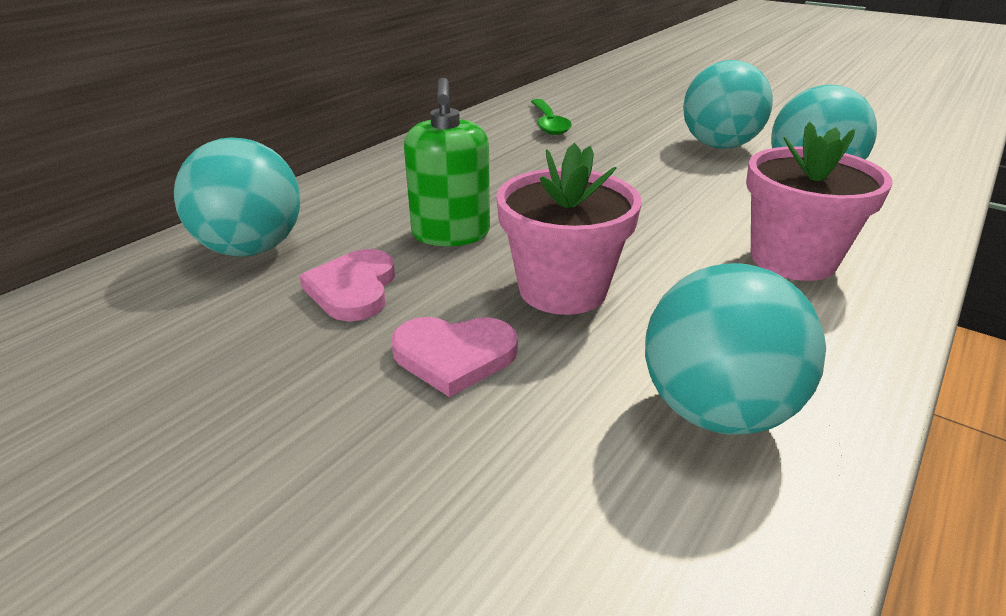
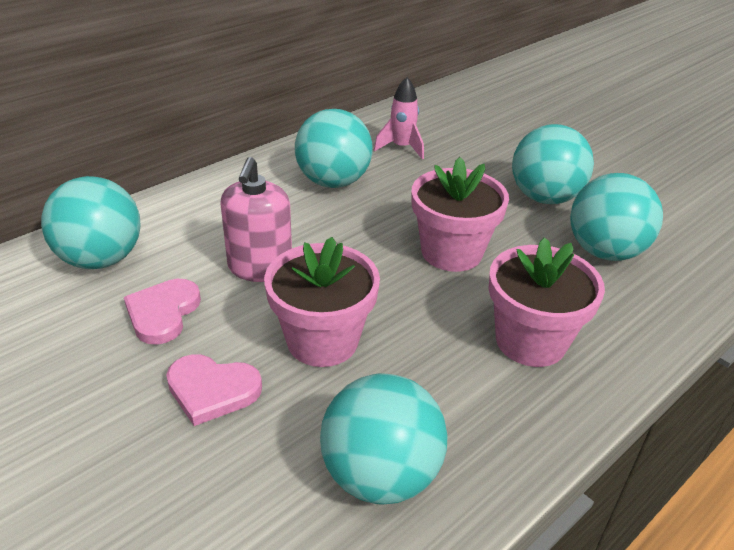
camera: 10 degrees right, 5 degrees up
(450, 234) = (260, 267): green soap dispenser -> pink soap dispenser
(492, 156) = (333, 182): none -> turquoise ball
(549, 124) = (401, 148): green spoon -> pink rocket
(656, 197) = (451, 252): none -> pink flower pot

